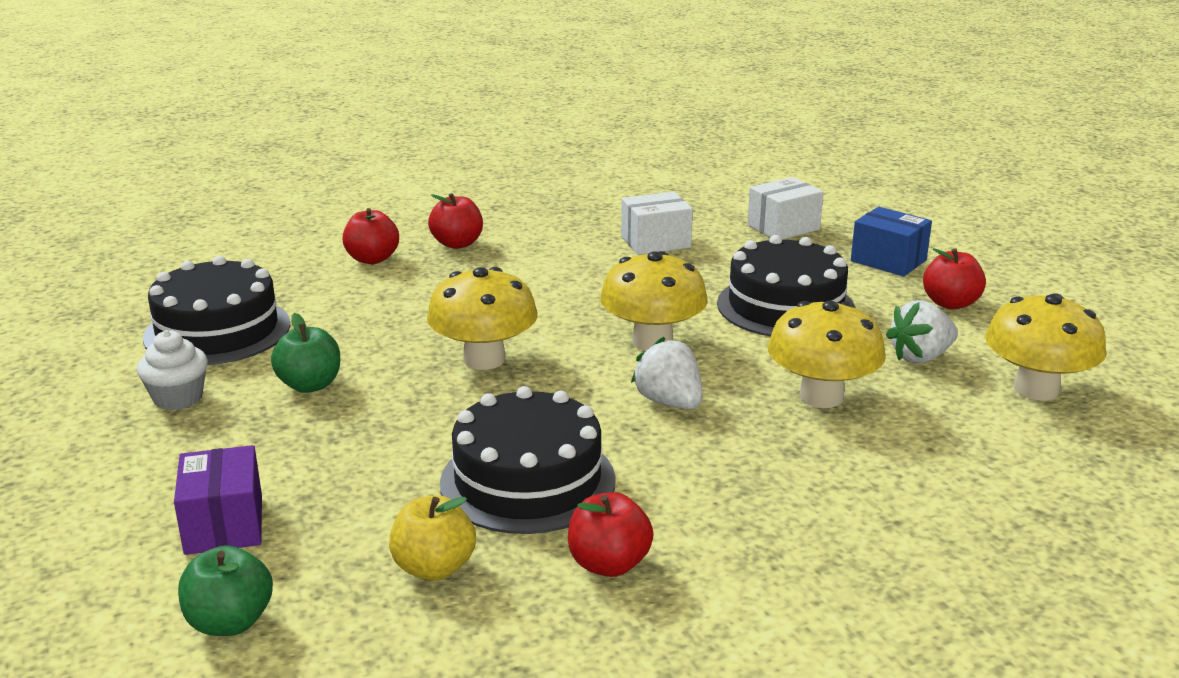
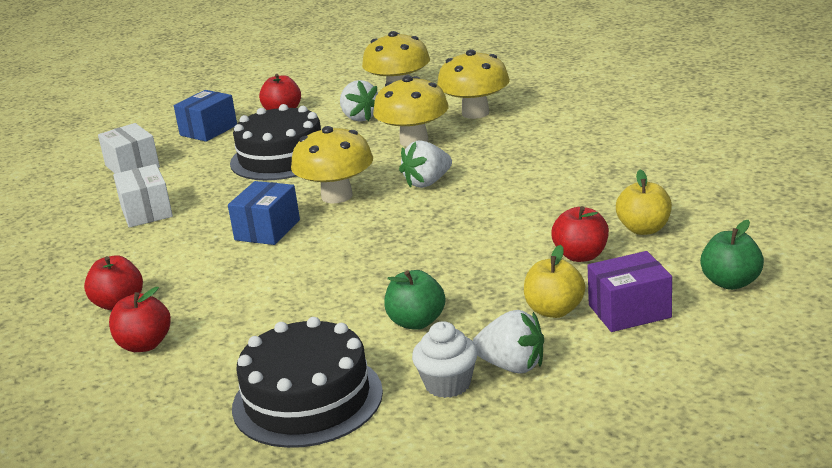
camera: 90 degrees left, 0 degrees up
(178, 435) = (512, 366): none -> white strawberry
(267, 471) = (554, 310): none -> yellow apple
(484, 359) = (367, 254): yellow mushroom -> yellow mushroom (475, 113)
(527, 481) = (538, 215): black cake -> none
(578, 304) = (267, 230): none -> blue box
(609, 564) = (617, 182): red apple -> red apple (581, 256)

